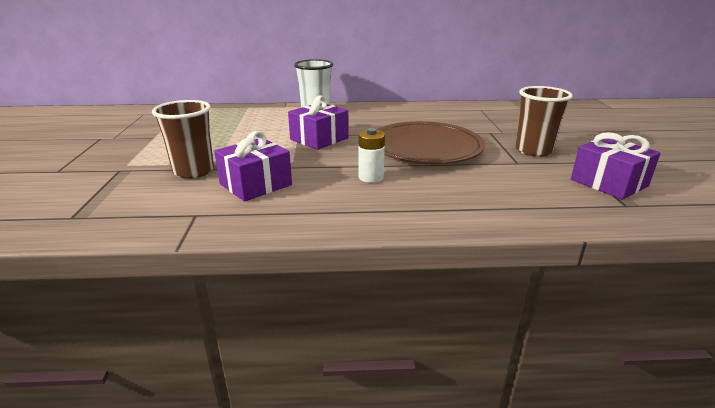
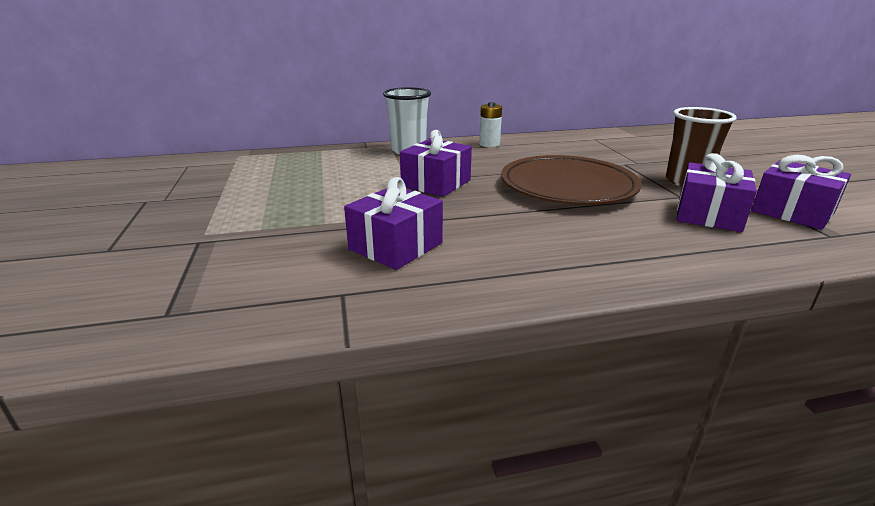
camera: 10 degrees left, 0 degrees up
(193, 171) = (303, 235): brown cup -> none
(371, 177) = (531, 226): white battery -> white battery (489, 144)
(529, 179) = (708, 215): none -> purple gift

